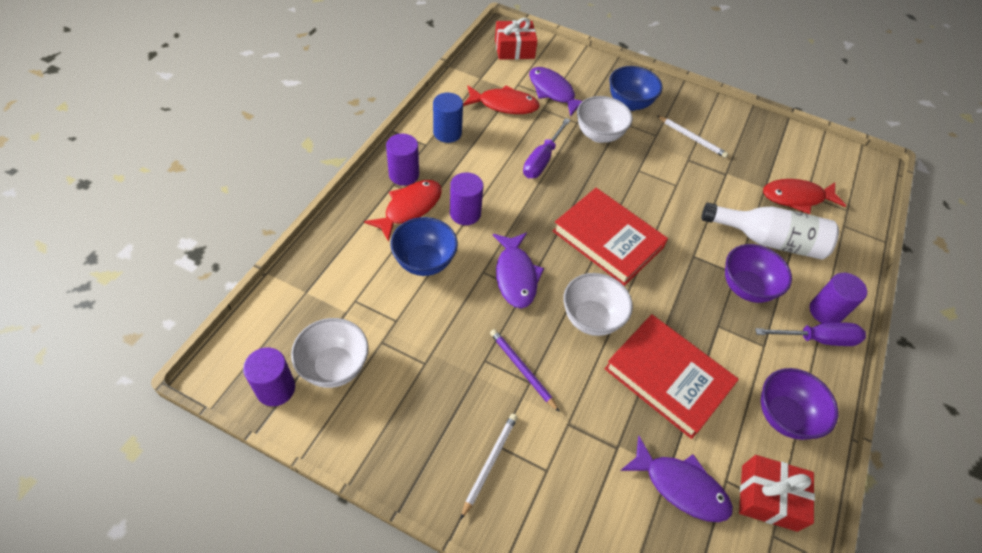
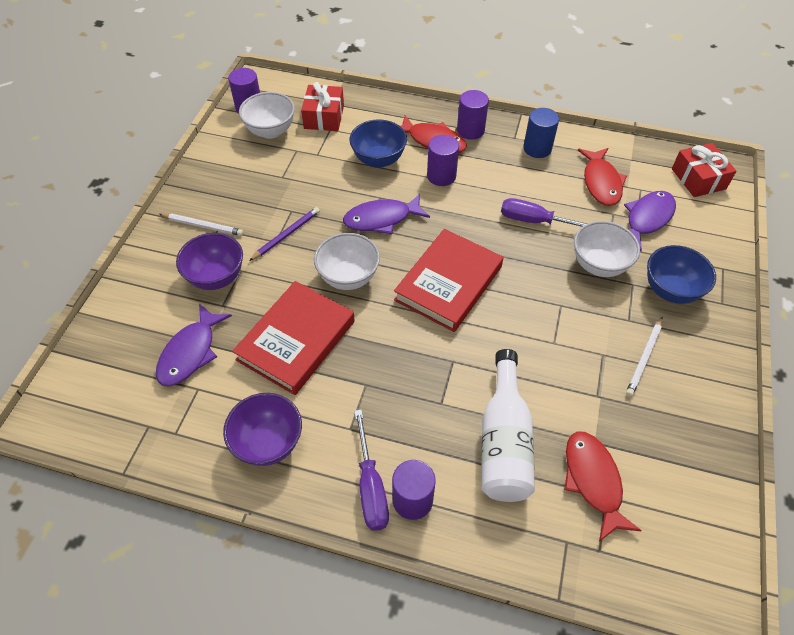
camera: 85 degrees right, 0 degrees up
(746, 288) = (423, 413): purple bowl -> purple bowl (216, 277)
(769, 497) = (183, 424): red gift -> red gift (324, 117)

